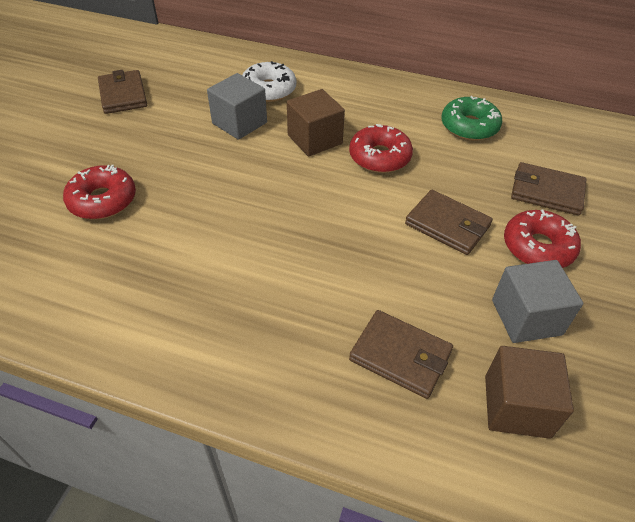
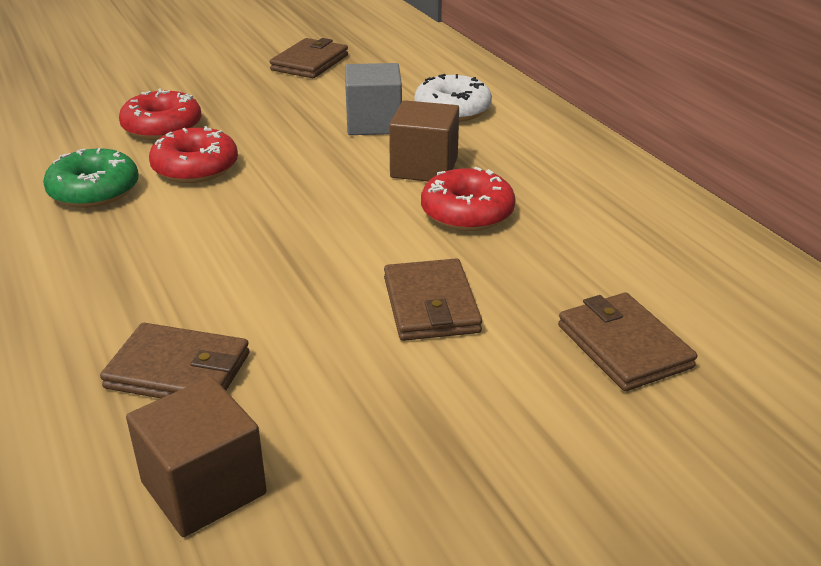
camera: 45 degrees right, 15 degrees down
(400, 356) = (178, 371): brown wallet -> brown wallet turned 60 degrees counterclockwise
(469, 126) = (637, 237): green donut -> green donut (94, 191)
(526, 317) = (362, 431): grey cube -> none
(538, 247) = (503, 386): red donut -> red donut (195, 168)

